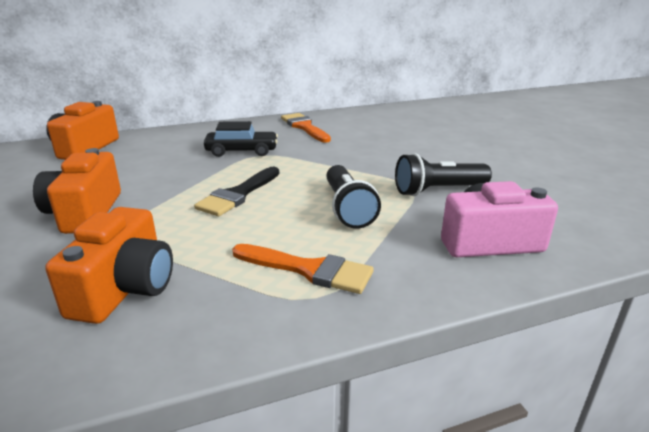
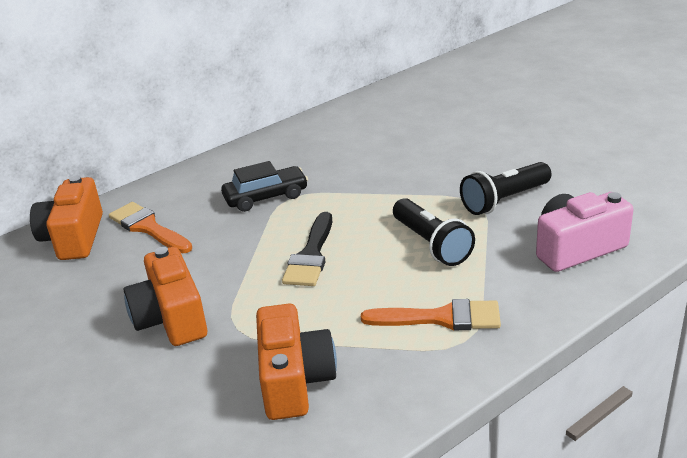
camera: 15 degrees left, 5 degrees up
(304, 127) = (309, 143): orange brush -> orange brush (148, 228)

